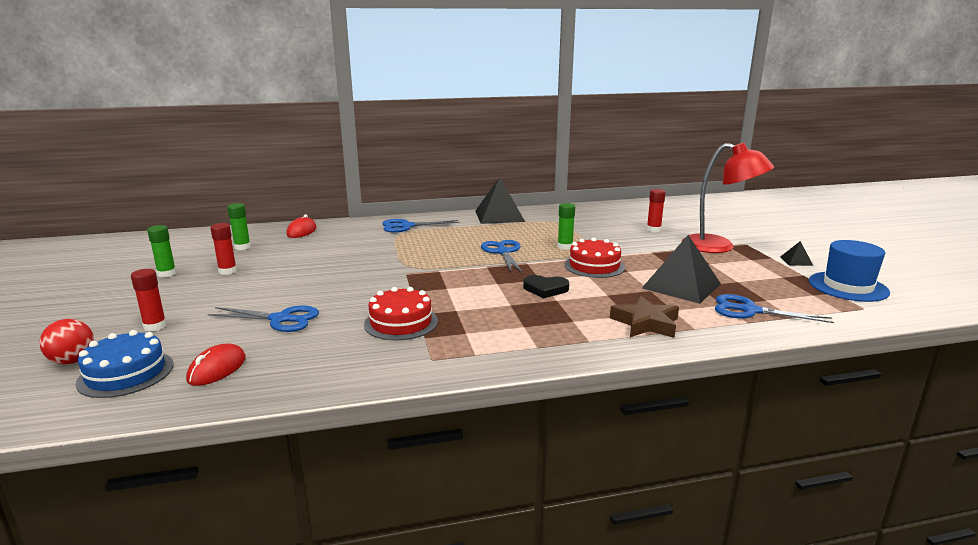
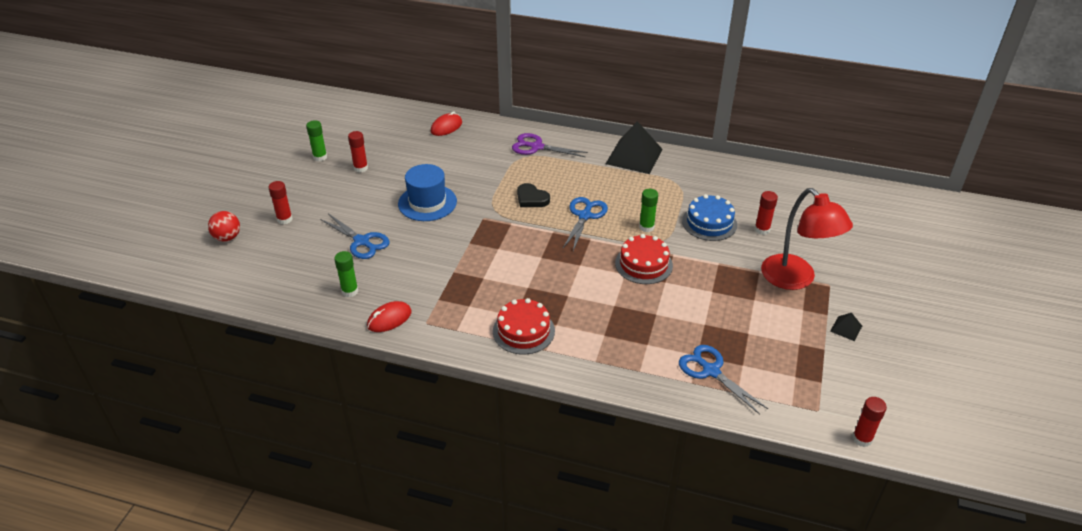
camera: 30 degrees right, 20 degrees up
(126, 373) = (249, 261): blue cake -> blue cake (709, 223)
(217, 369) = (298, 278): red mouse -> red mouse (389, 319)
(242, 247) = (389, 137): green glue stick -> green glue stick (350, 291)
(401, 322) = (435, 276): red cake -> red cake (523, 331)
(407, 226) = (536, 147): blue scissors -> purple scissors
(545, 289) = (572, 279): black heart -> black heart (531, 198)
(645, 323) = (608, 350): brown star -> none
(681, 286) = (690, 318): black pyramid -> none
(848, 286) = (845, 380): blue hat -> blue hat (427, 203)
(921, 314) = (862, 439): none -> red glue stick

